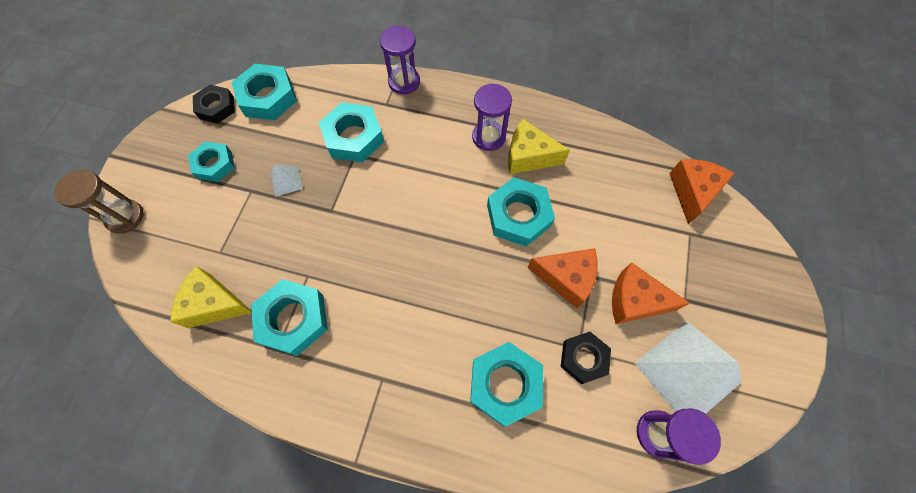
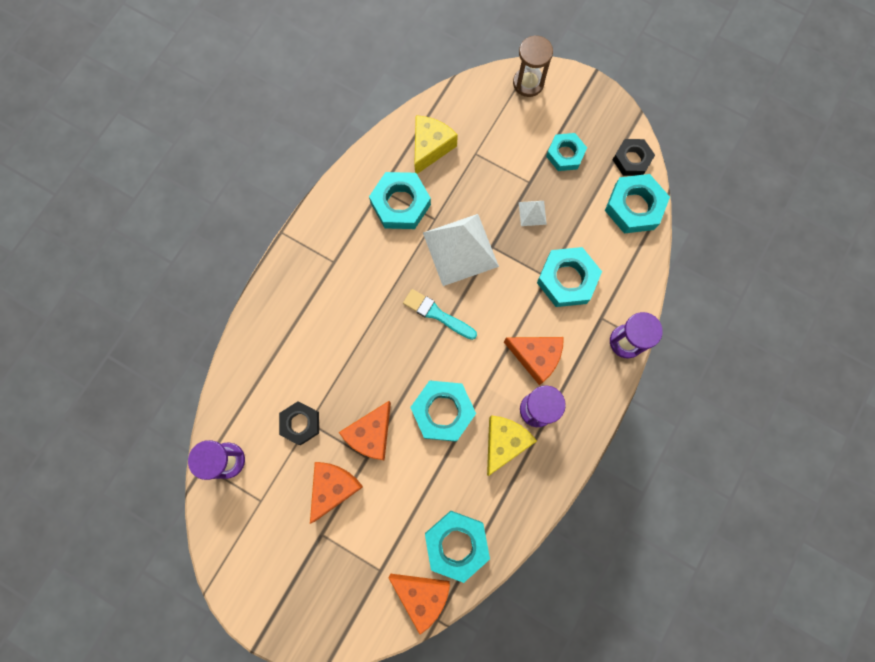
camera: 105 degrees right, 10 degrees up
(418, 246) = (437, 314): none -> turquoise brush
(438, 147) = (536, 357): none -> orange cheese
(505, 384) = (300, 354): turquoise nut -> turquoise nut (456, 544)
(687, 372) = (262, 506): white pyramid -> white pyramid (460, 249)

